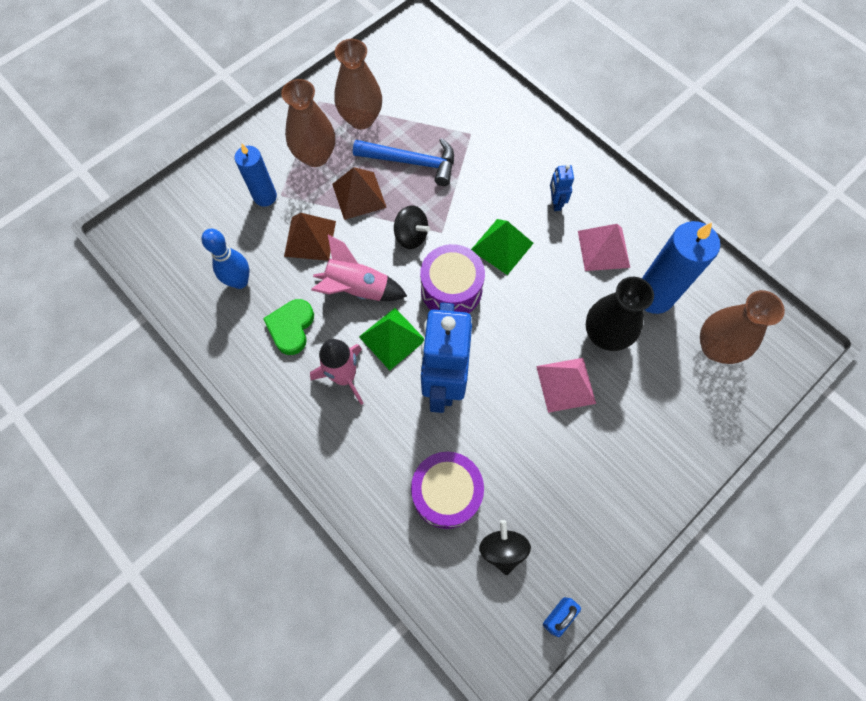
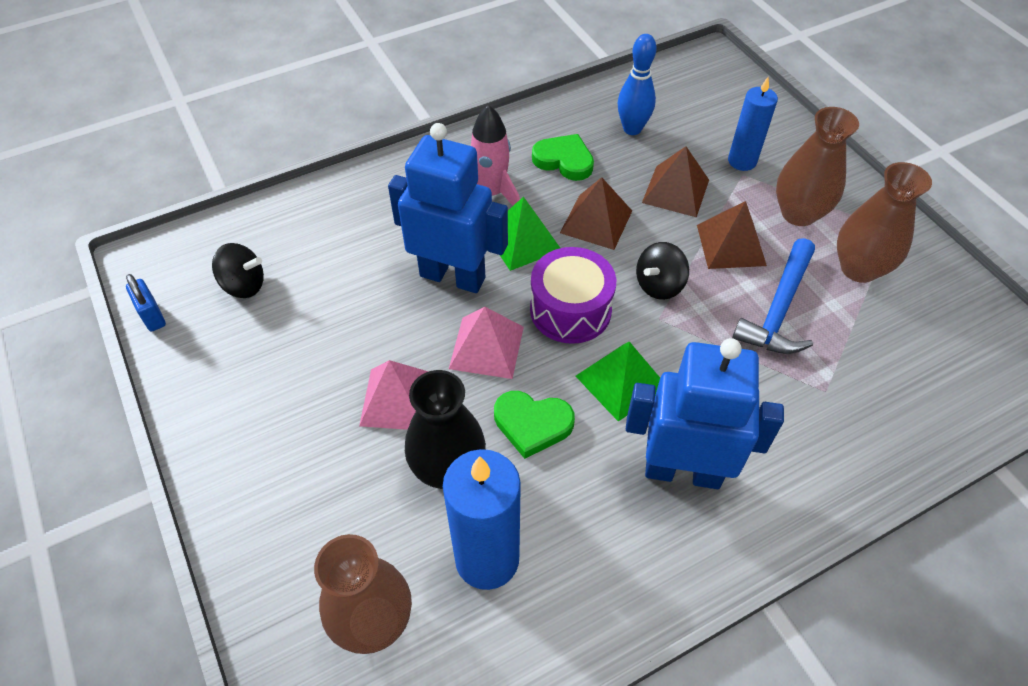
camera: 105 degrees right, 15 degrees down
(357, 289) = (596, 221): pink rocket -> brown pyramid
(446, 493) = (326, 251): purple drum -> none
(554, 292) = (532, 424): none -> green heart
(555, 202) = (682, 471): blue robot -> blue robot, size x2.34
(603, 249) = (586, 513): pink pyramid -> pink pyramid (486, 347)

